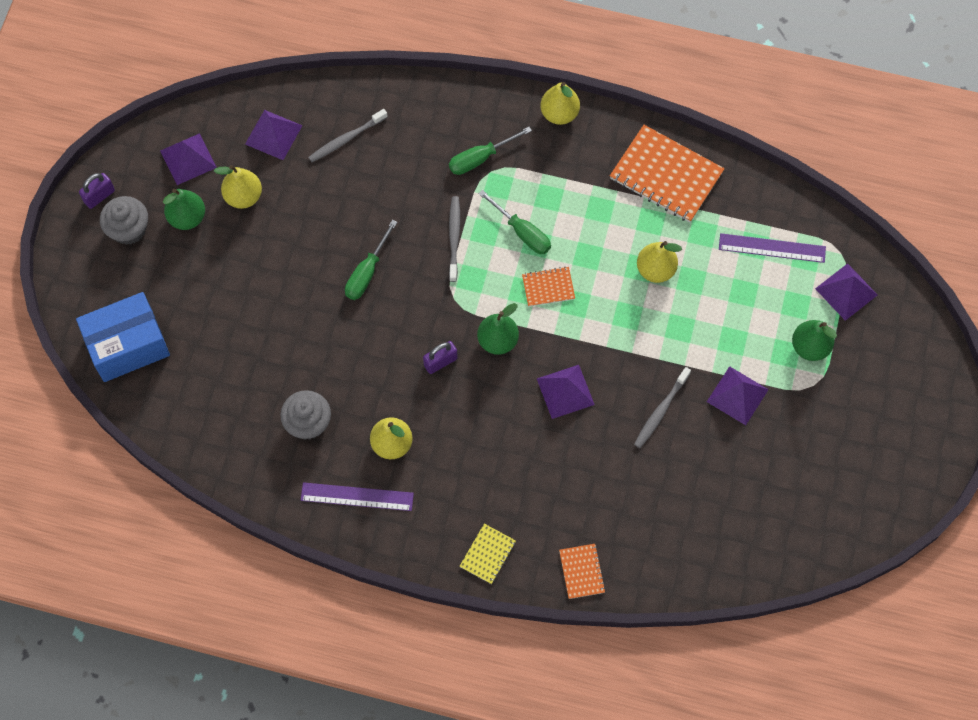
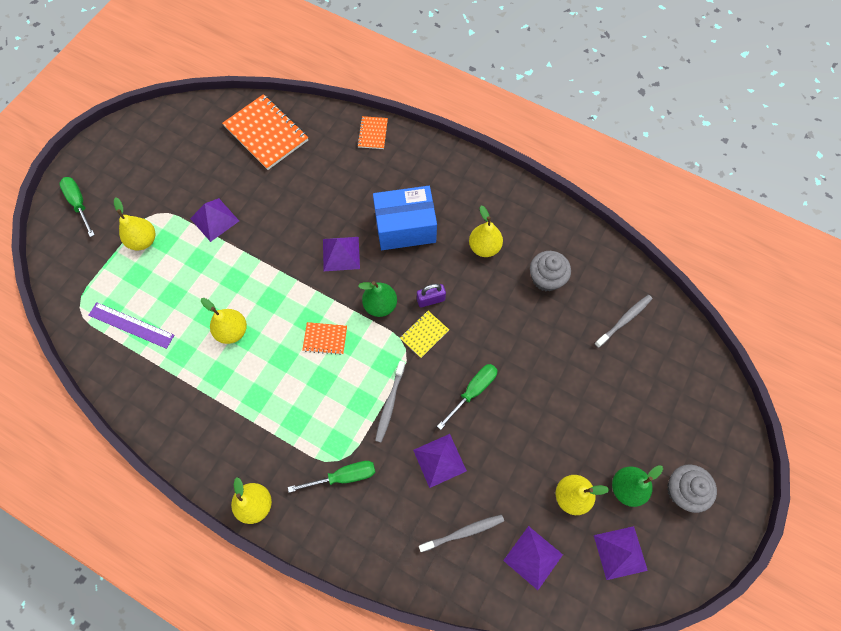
camera: 165 degrees left, 0 degrees up
(99, 196) = (710, 534): purple padlock -> none
(128, 346) = (688, 378): blue box -> blue box (405, 227)
(357, 496) = (518, 217): purple ruler -> none
(487, 554) = (434, 158): yellow notebook -> yellow notebook (424, 334)
(522, 232) = (330, 393): green screwdriver -> green screwdriver (79, 204)
(660, 411) = (276, 222): grey toothbrush -> grey toothbrush (624, 320)
(666, 175) = (186, 414): orange notebook -> orange notebook (266, 133)
(810, 347) = (143, 240): green pear -> yellow pear
(846, 291) = (93, 275): purple pyramid -> purple pyramid (439, 460)

